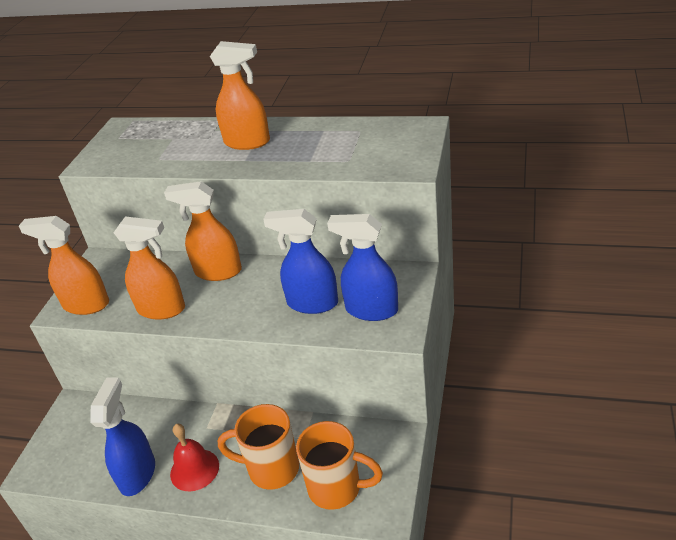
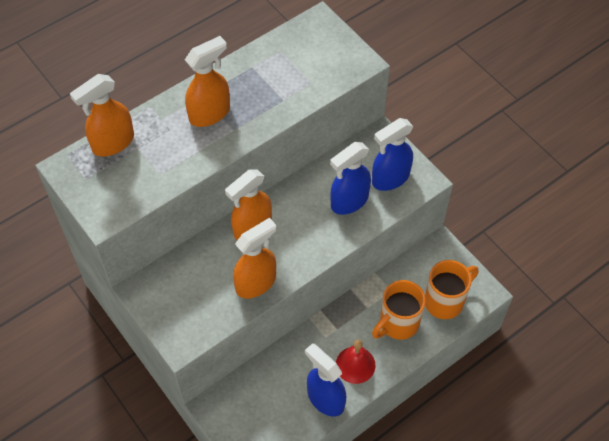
camera: 55 degrees left, 20 degrees up
(86, 305) = (193, 325): orange spray bottle -> orange spray bottle (113, 143)

